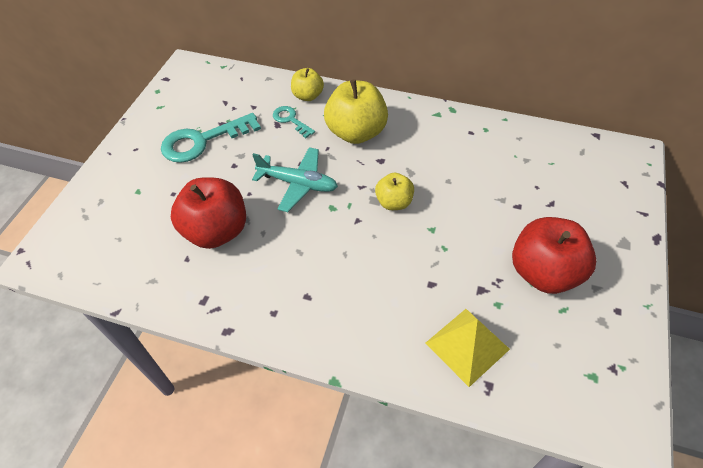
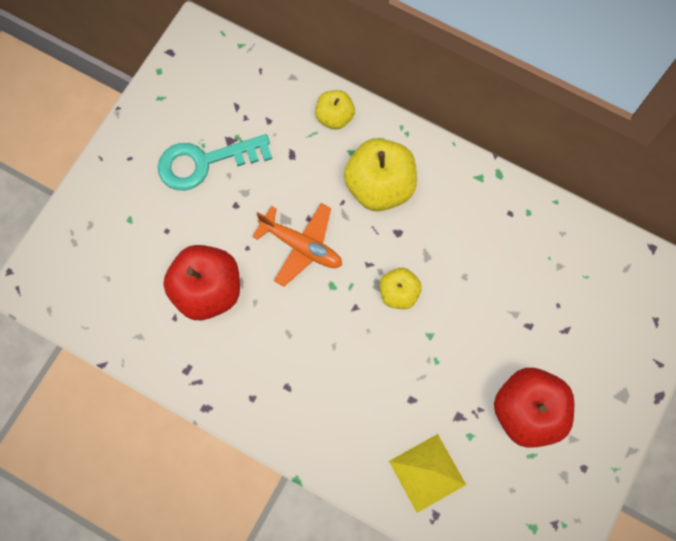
camera: 10 degrees right, 20 degrees up
(290, 120) = (308, 151): turquoise key -> none
(298, 184) = (301, 246): turquoise plane -> orange plane

